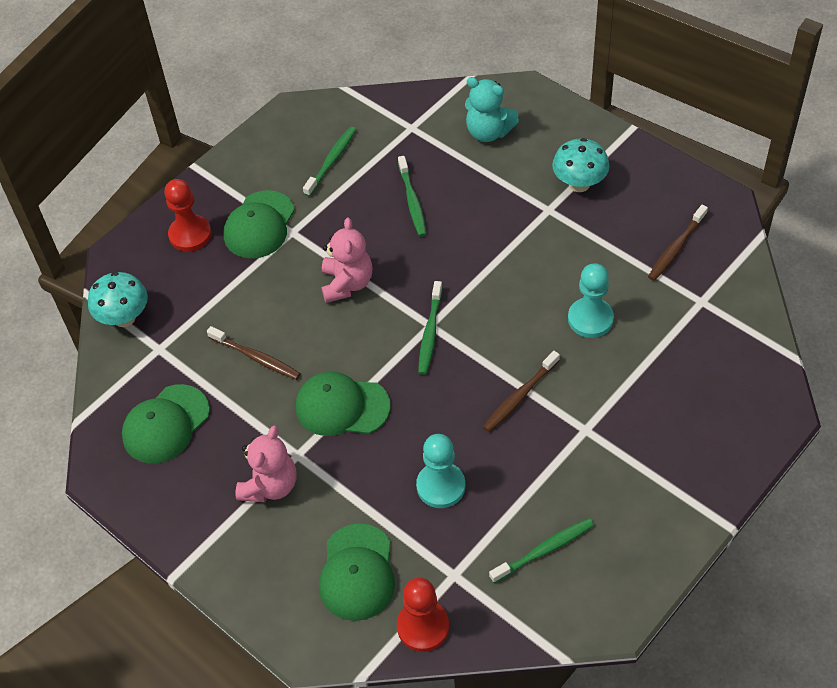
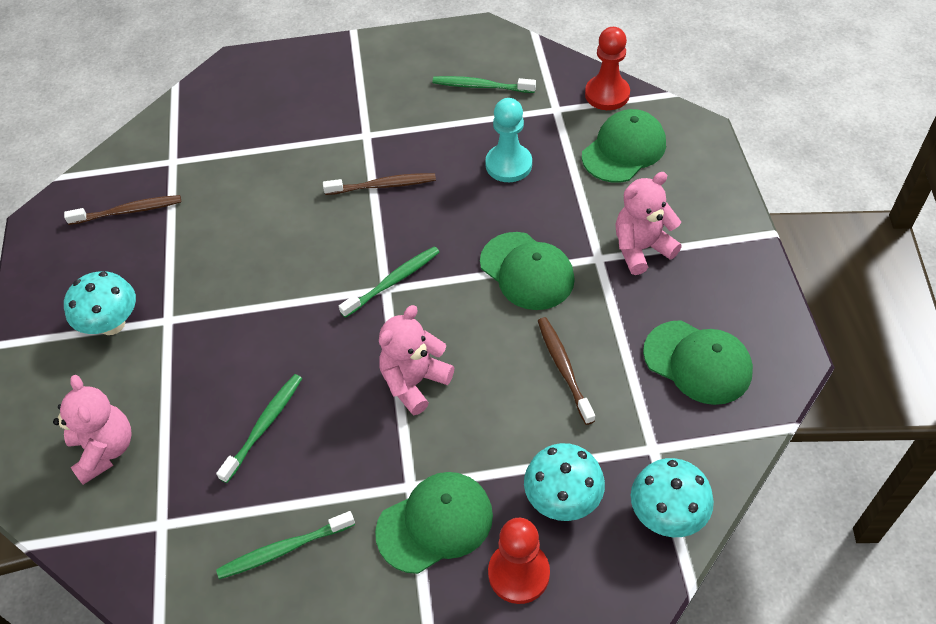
camera: 140 degrees left, 0 degrees up
(166, 424) = (697, 362): green cap -> green cap turned 45 degrees clockwise
(194, 284) = (562, 499): none -> turquoise mushroom
(488, 132) = (105, 450): turquoise teddy bear -> pink teddy bear
(590, 319) = (262, 204): turquoise pawn -> none

